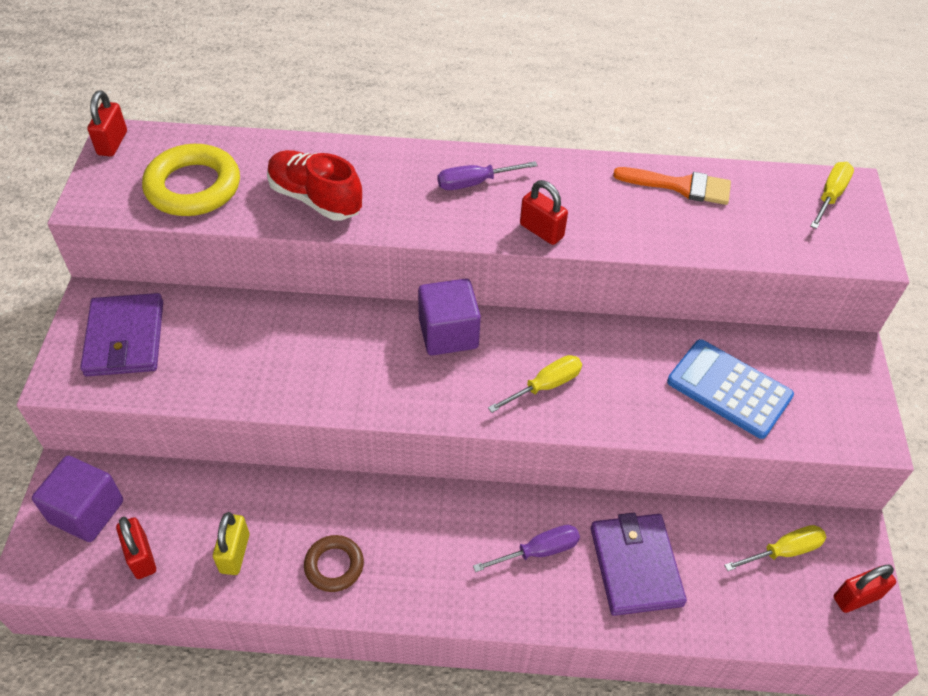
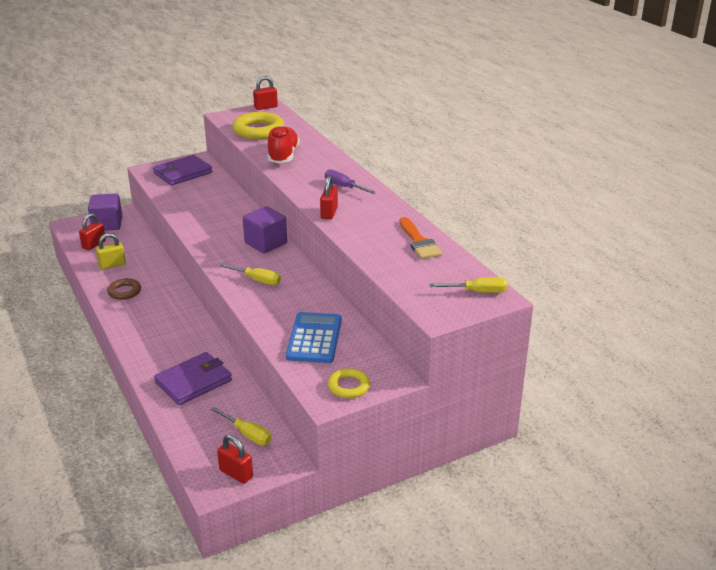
camera: 60 degrees right, 20 degrees down
(539, 551) = (178, 347): purple screwdriver -> none
(851, 403) = (349, 386): none -> yellow ring

